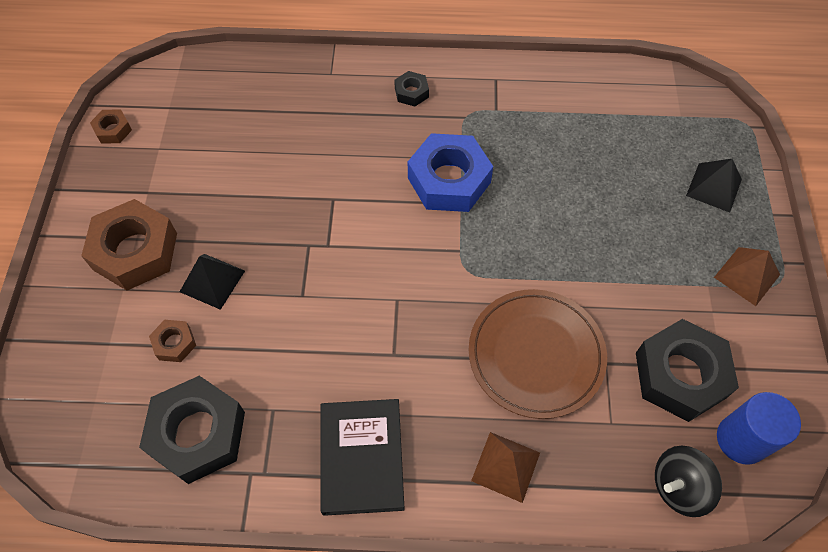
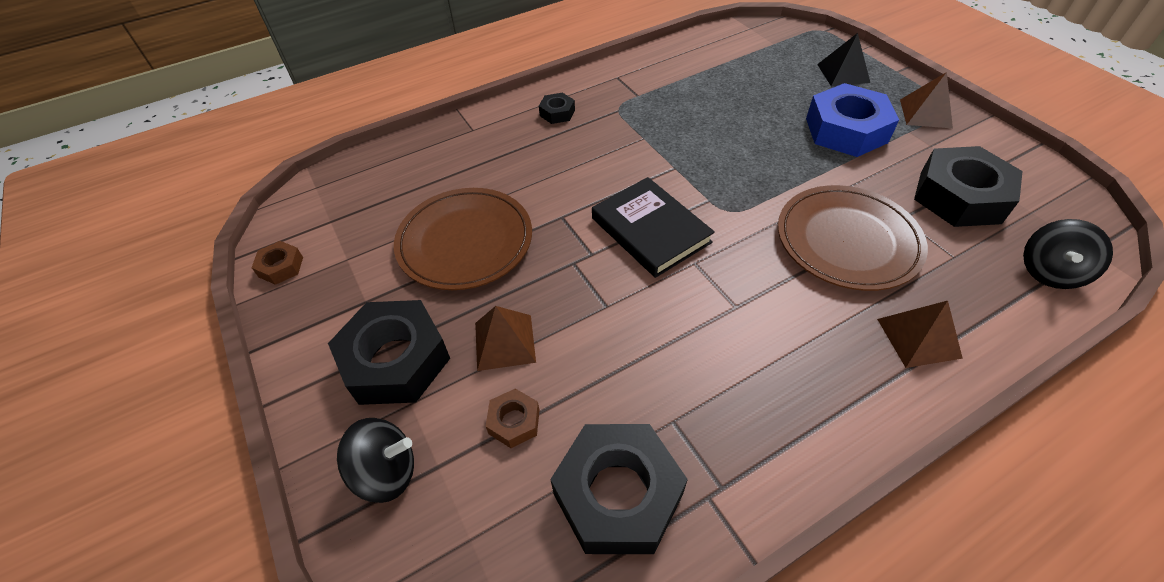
camera: 30 degrees left, 10 degrees down
(78, 327) = (386, 472): none -> black spinning top
(135, 251) = (395, 360): brown nut -> black nut
(212, 281) = (504, 342): black pyramid -> brown pyramid
(247, 181) = (465, 242): none -> brown plate
(361, 457) = (797, 410): black book -> black book (650, 230)
(449, 180) = (649, 156): blue nut -> blue nut (846, 130)
(741, 439) = (1047, 215): blue cylinder -> none

